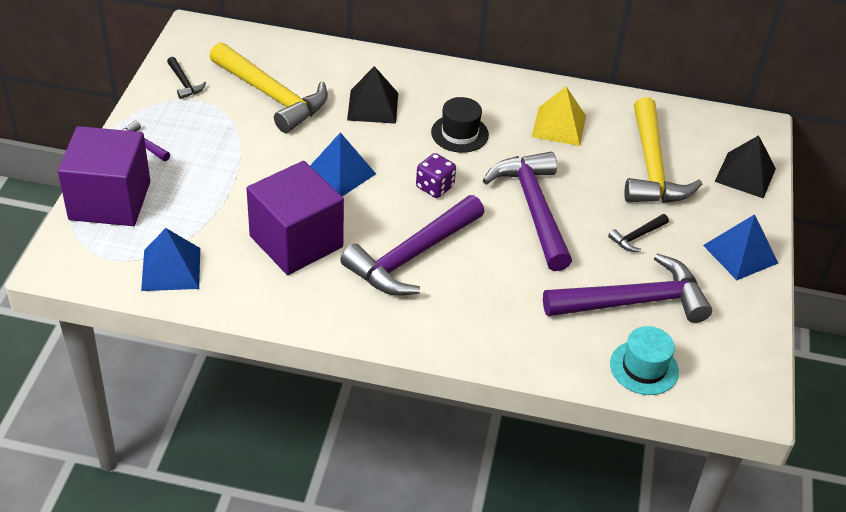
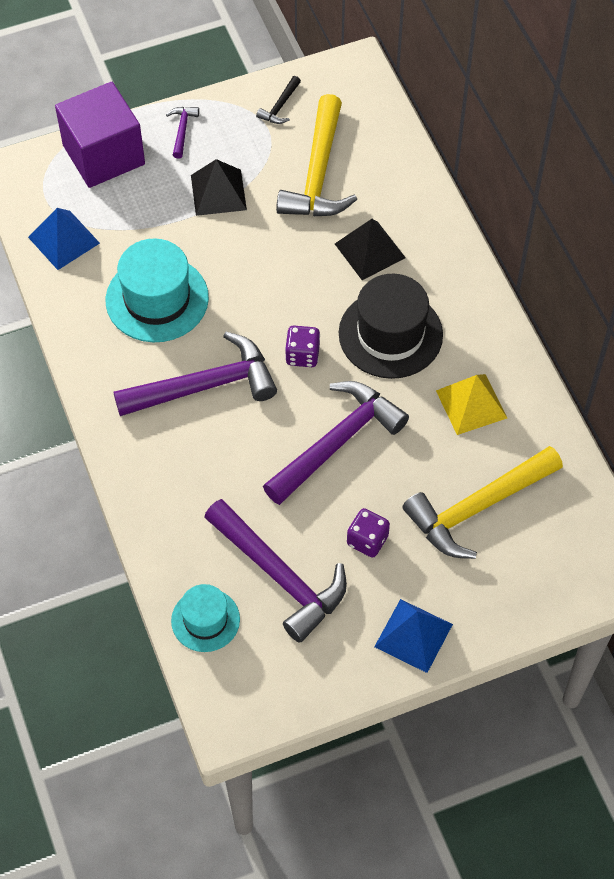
camera: 60 degrees right, 15 degrees up
(296, 241) = (157, 299): purple cube -> turquoise hat
(340, 173) = (262, 279): blue pyramid -> none
(412, 256) = (204, 386): purple hammer -> purple hammer turned 150 degrees clockwise
(459, 133) = (390, 334): black hat -> black hat, size x1.66
(637, 236) = (367, 540): black hammer -> purple dice
(745, 175) = (536, 592): black pyramid -> black pyramid (218, 192)

